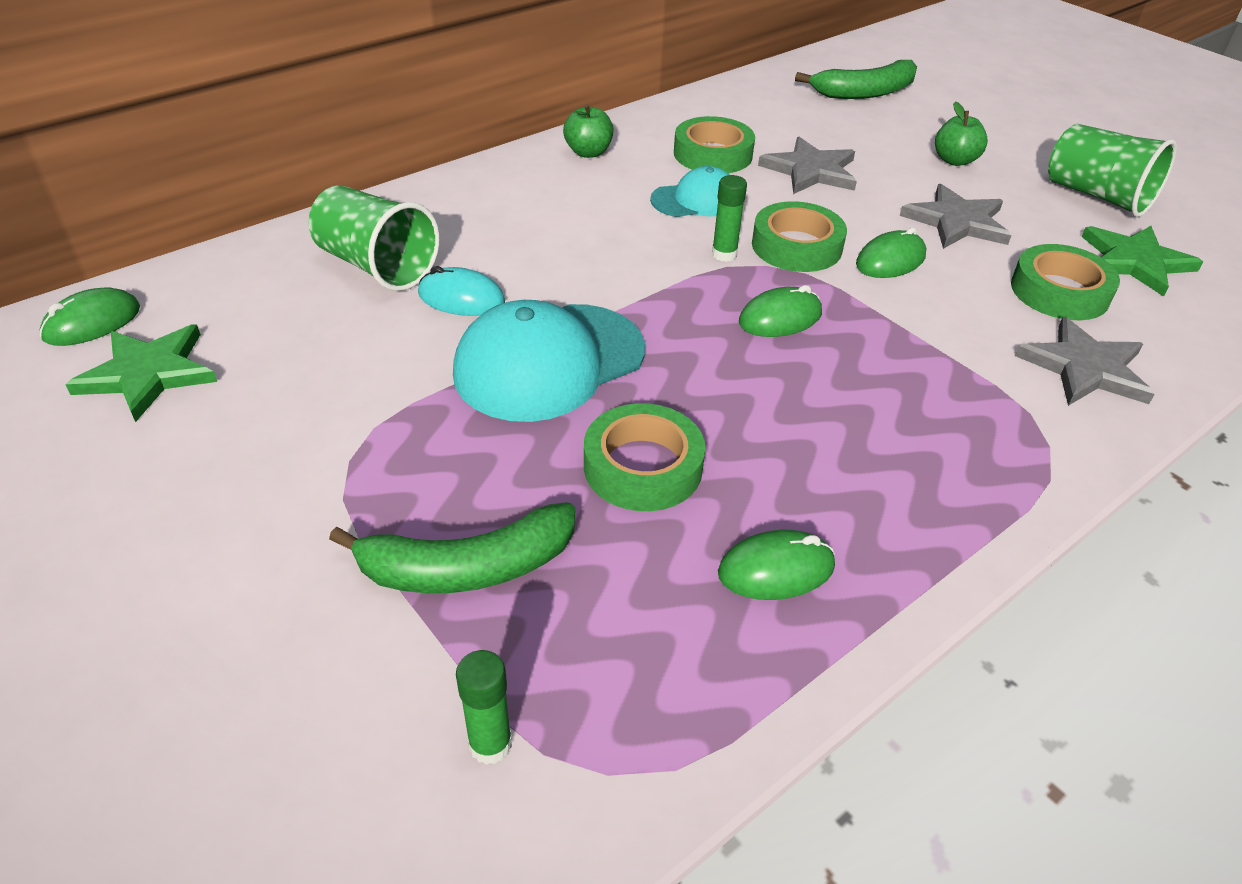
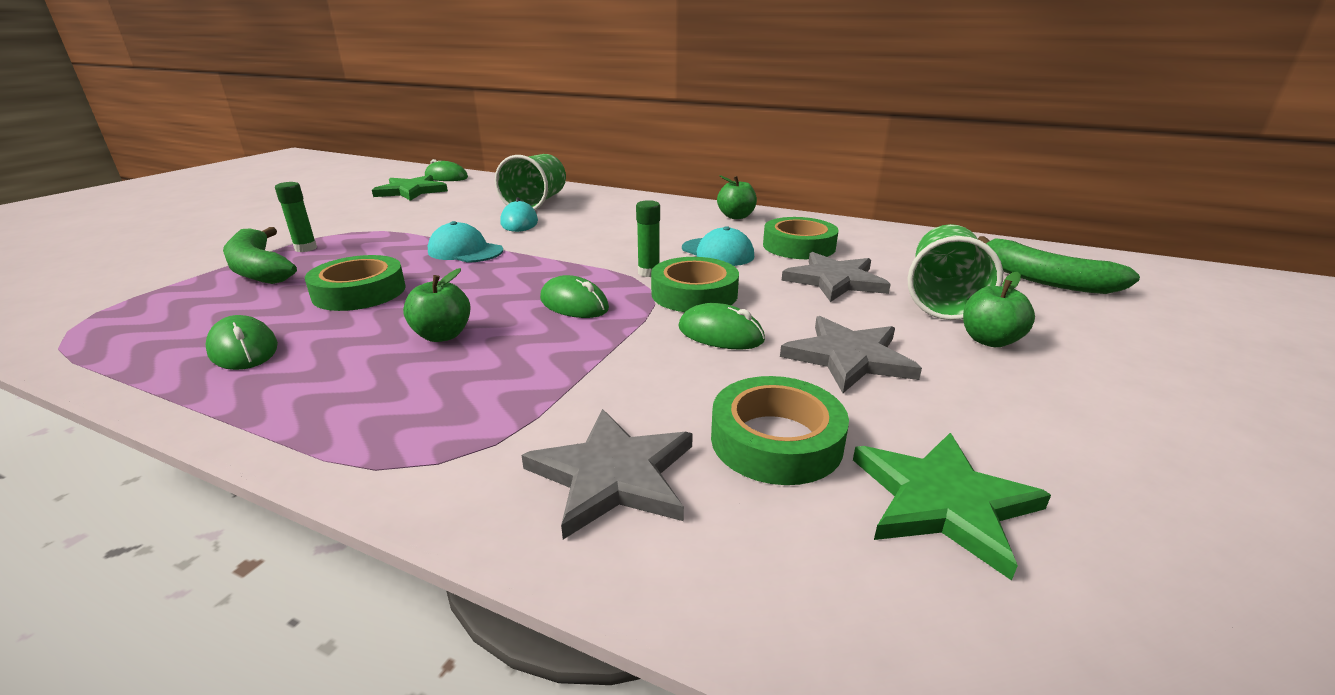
camera: 65 degrees right, 15 degrees down
(490, 744) = (110, 299): green glue stick -> green glue stick (306, 248)
(549, 362) = (465, 251): turquoise cap -> turquoise cap, size x0.57
(813, 415) = (442, 335): none -> green apple
(1097, 196) = (1090, 451): green cup -> green cup (942, 299)

